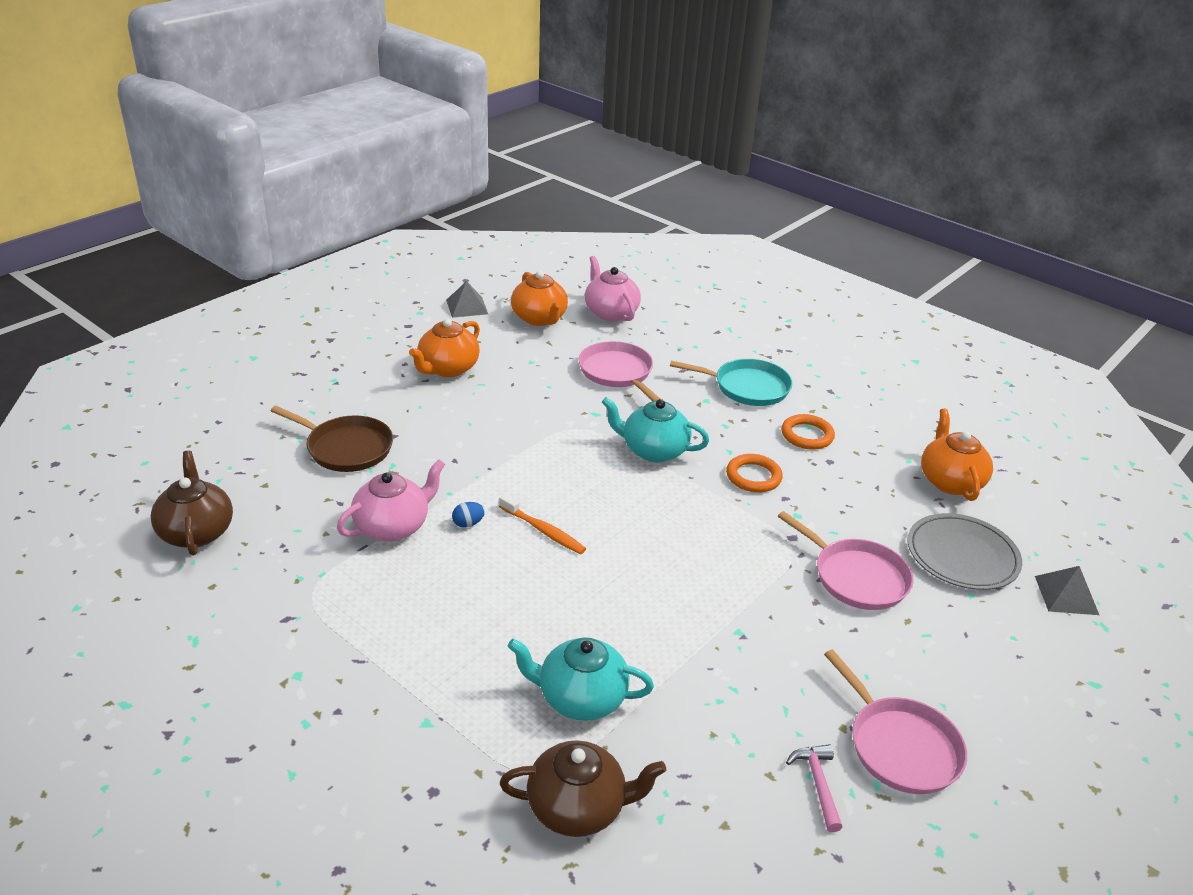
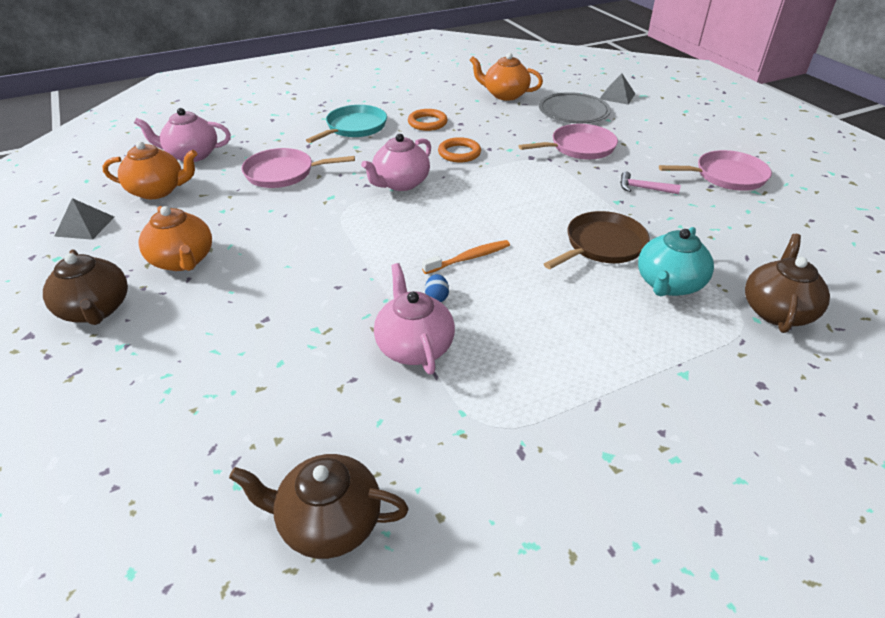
camera: 65 degrees left, 5 degrees up
(346, 448) = (260, 358): brown pan -> brown pan (602, 245)
(369, 354) = (96, 310): none -> brown teapot
(653, 450) = (400, 183): turquoise teapot -> pink teapot
(818, 784) = (755, 210): pink hammer -> pink hammer (643, 188)

